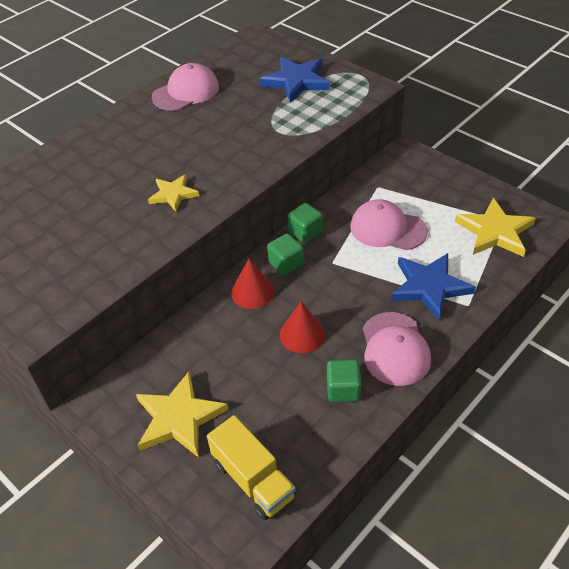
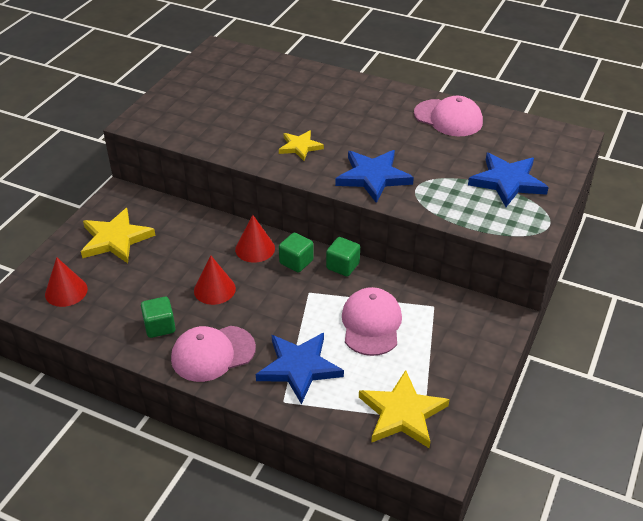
camera: 70 degrees right, 5 degrees down
(250, 154) = (373, 177): none -> blue star
(253, 480) = (66, 291): yellow truck -> red cone

